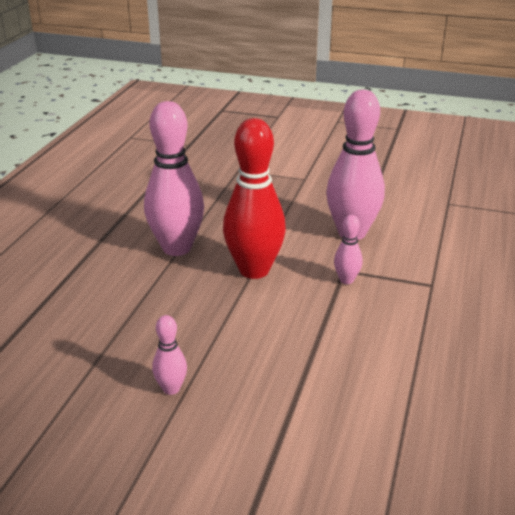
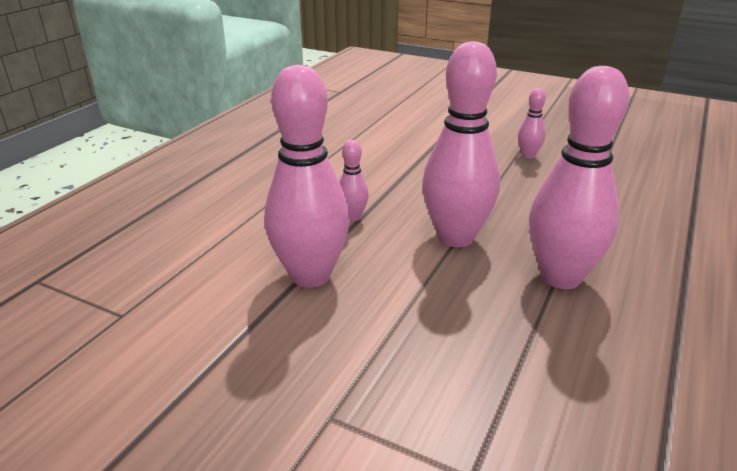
camera: 170 degrees left, 0 degrees up
(254, 270) = (455, 237): red bowling pin -> pink bowling pin

